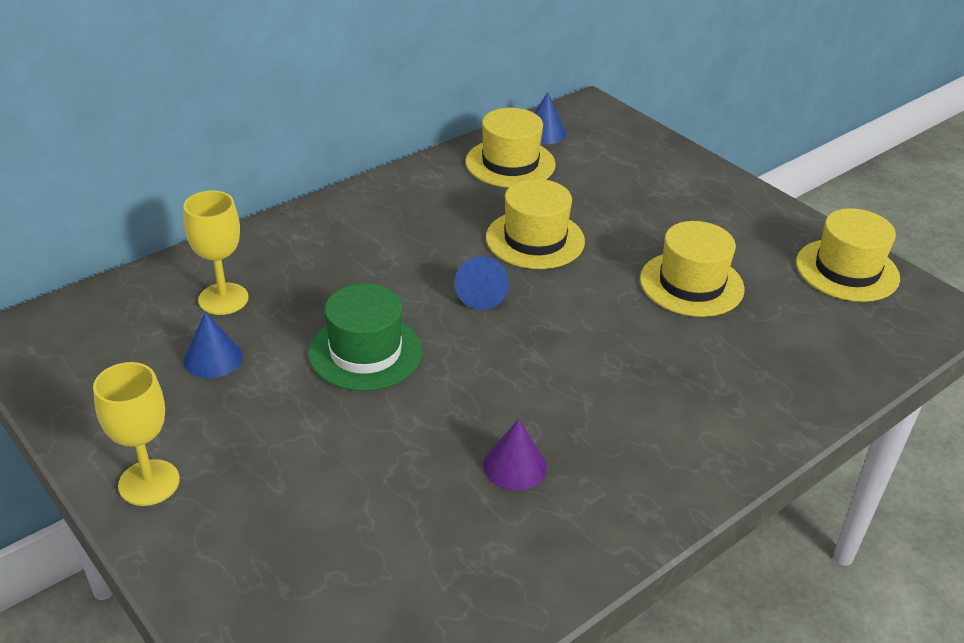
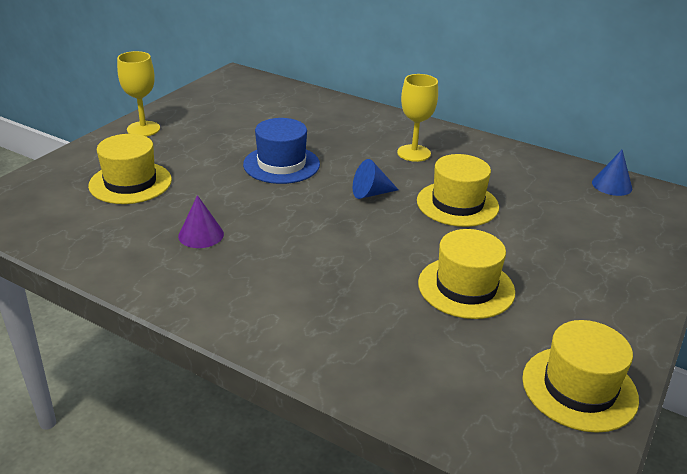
camera: 70 degrees right, 5 degrees down
(213, 358) = (247, 123): blue cone -> none
(223, 299) = (301, 114): yellow goblet -> yellow goblet (414, 153)
(365, 352) = (281, 164): green hat -> blue hat
(510, 163) = (548, 178): yellow hat -> yellow hat (130, 183)

